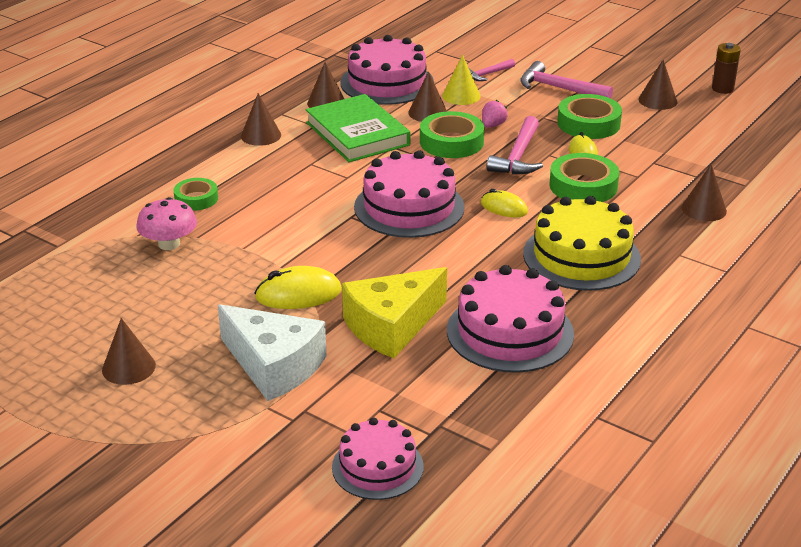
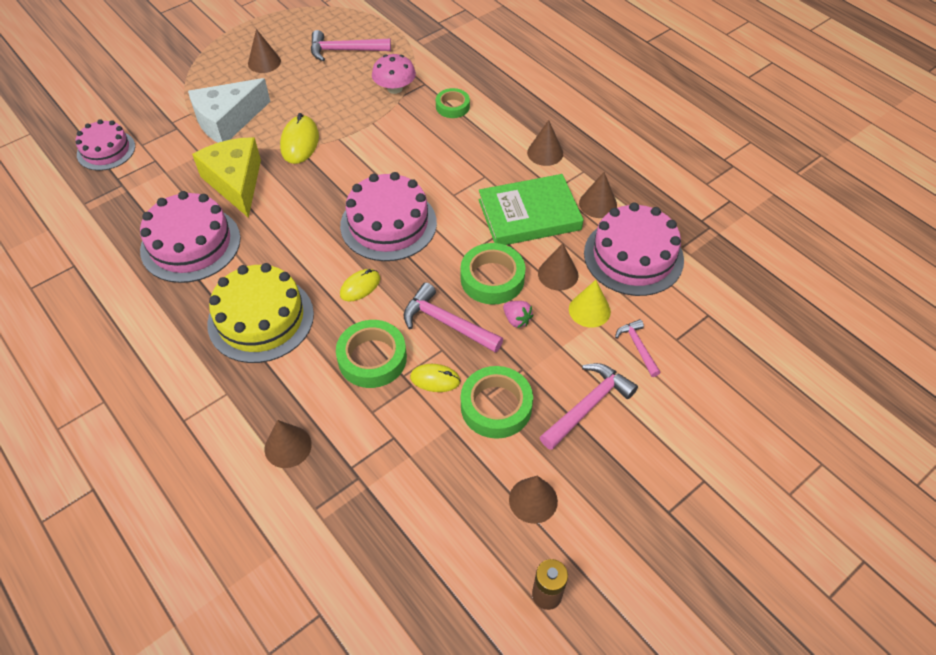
camera: 105 degrees right, 20 degrees up
(89, 300) = (345, 50): none -> pink hammer

